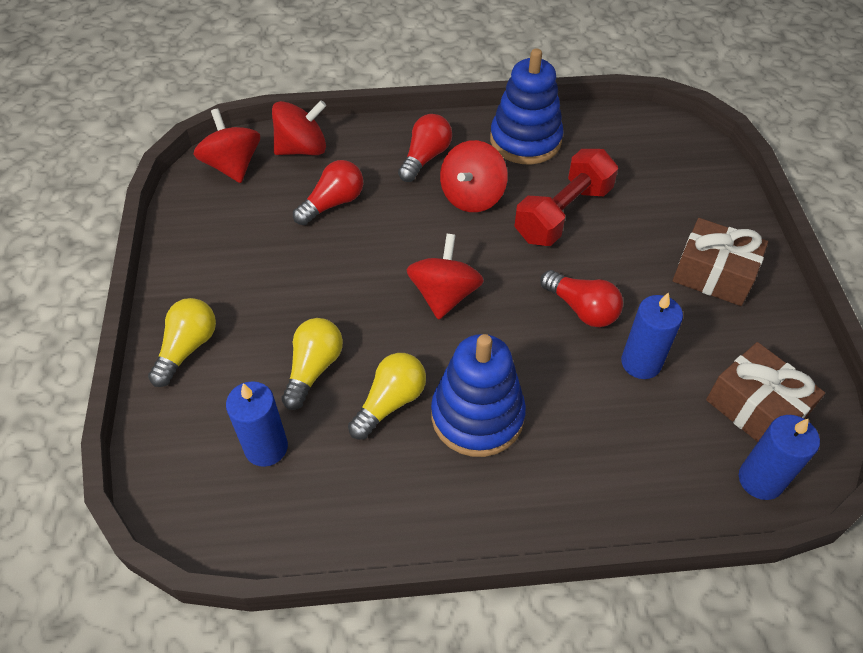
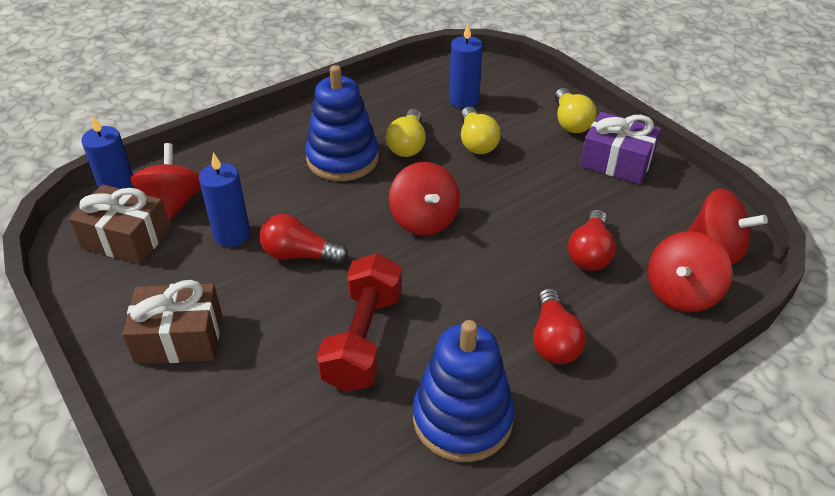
camera: 150 degrees right, 10 degrees down
(206, 276) = (616, 162): none -> purple gift
(472, 196) = (469, 317): red spinning top -> red spinning top (174, 203)

